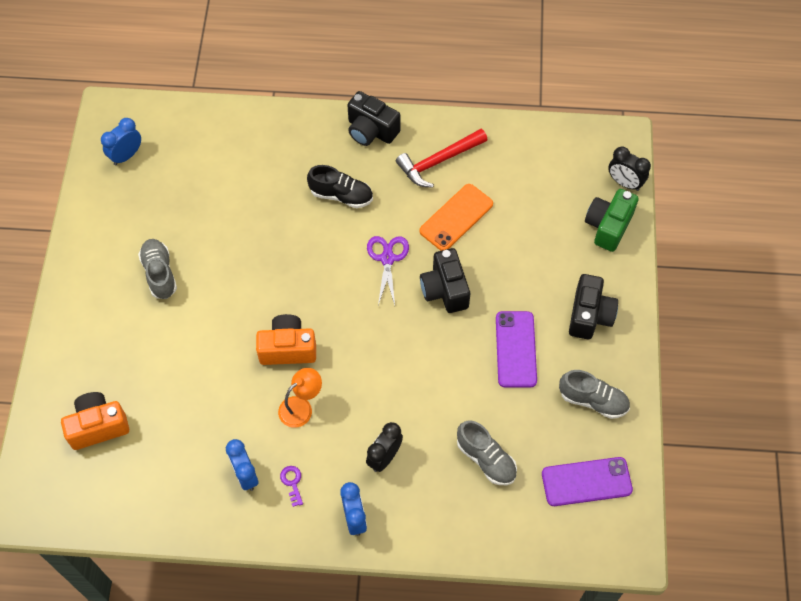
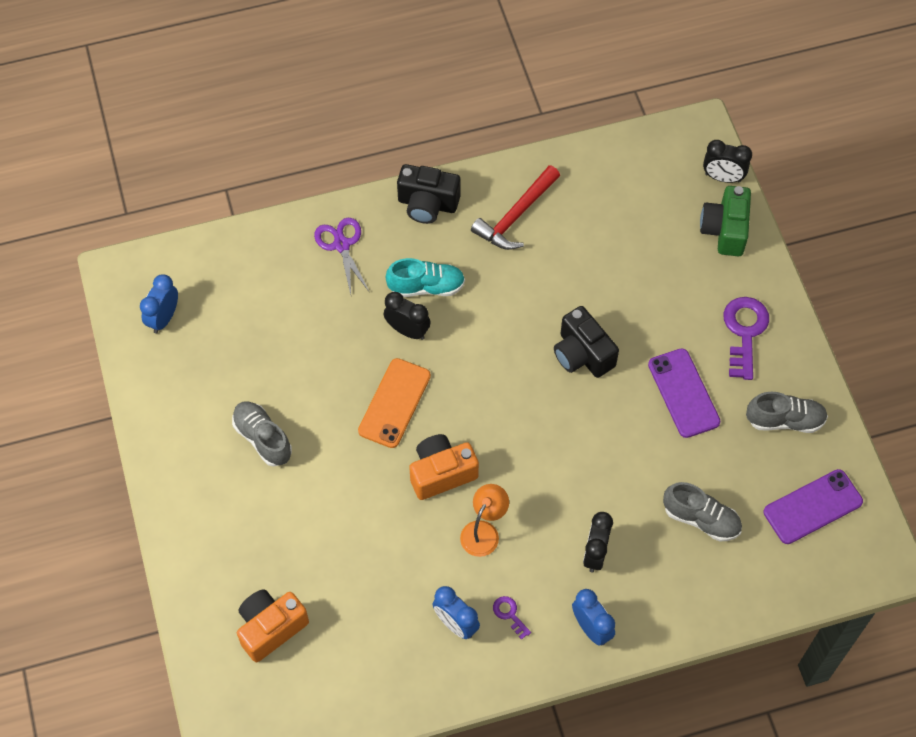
camera: 20 degrees left, 0 degrees up
(311, 225) = (407, 330): none -> black clock
(341, 195) = (426, 287): black shoe -> turquoise shoe
(387, 258) = (506, 340): purple scissors -> purple scissors (341, 245)
(456, 217) = (561, 272): orange phone -> orange phone (394, 403)
(589, 315) = (744, 332): black camera -> purple key

